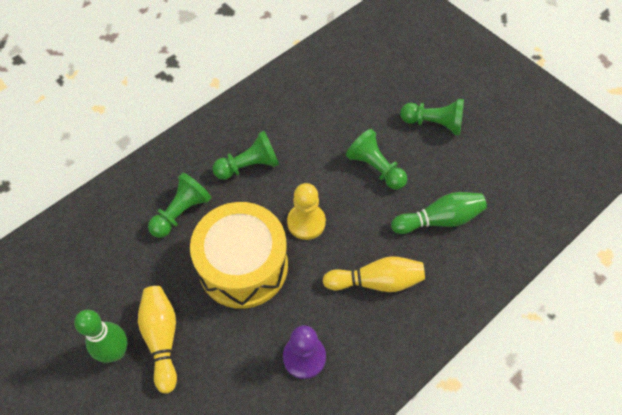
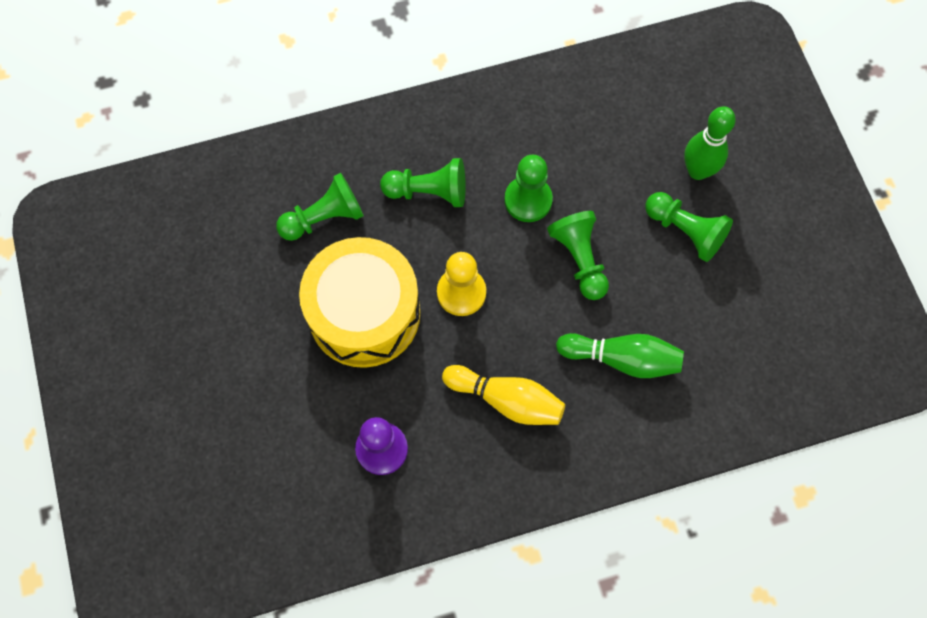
camera: 25 degrees right, 10 degrees up
(116, 352) = (186, 350): green bowling pin -> green bowling pin (698, 171)
(162, 338) = (240, 358): yellow bowling pin -> none
(320, 145) = (528, 200): none -> green pawn

